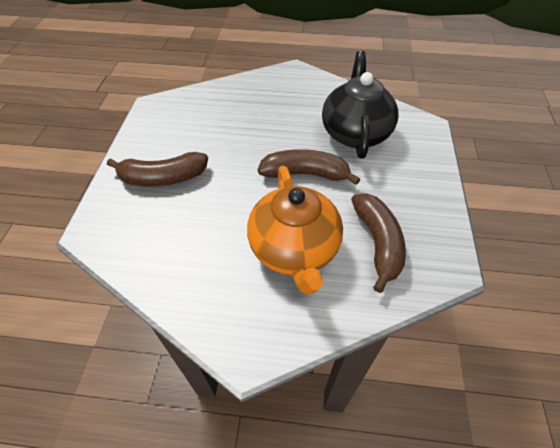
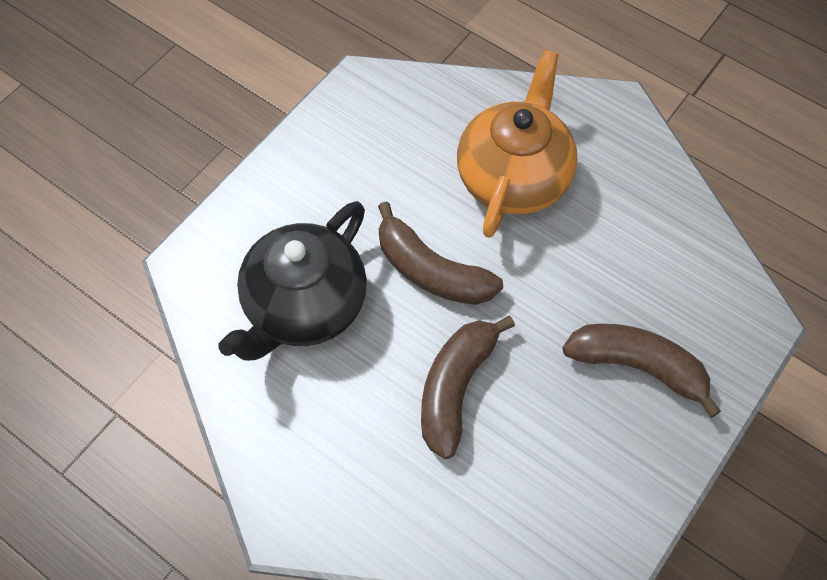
camera: 150 degrees left, 10 degrees up
(378, 243) = (415, 139): brown banana -> brown banana (455, 388)

